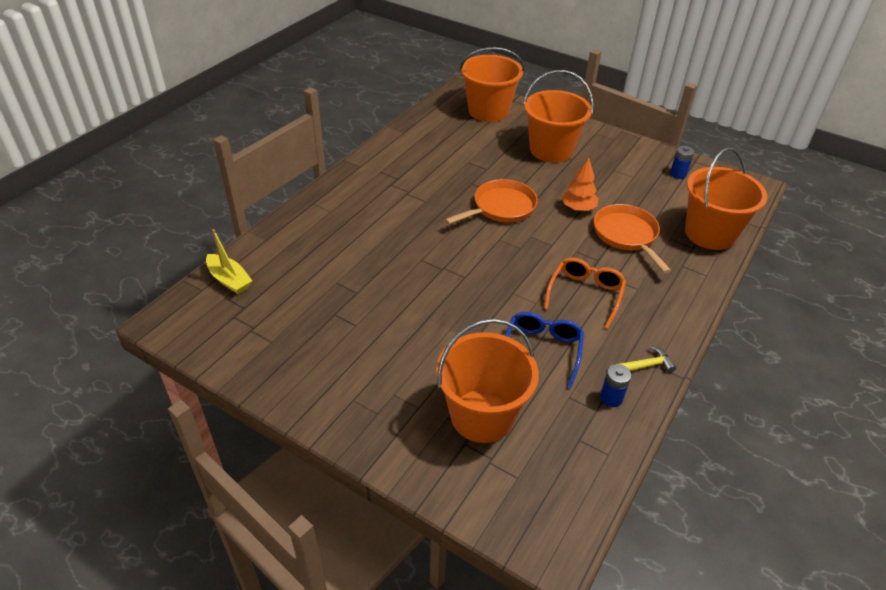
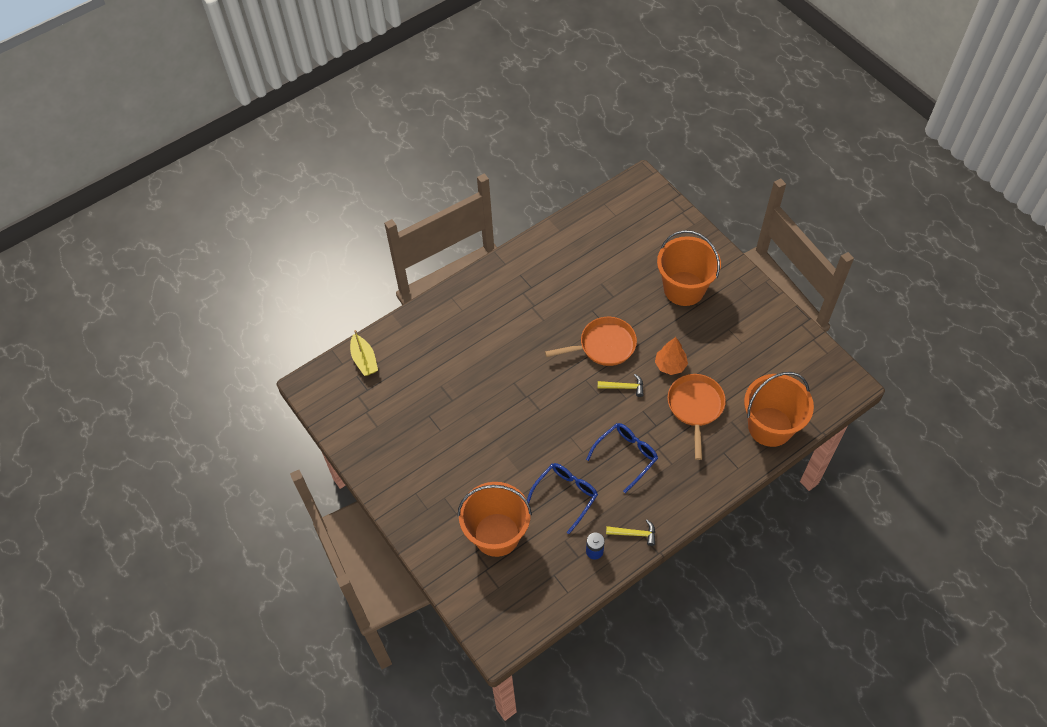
camera: 25 degrees right, 15 degrees up
(488, 111) = (651, 221): orange bucket -> none
(543, 236) = (624, 387): none -> yellow hammer
(585, 294) = (626, 456): orange glasses -> blue glasses
(678, 174) = (786, 351): blue battery -> none

